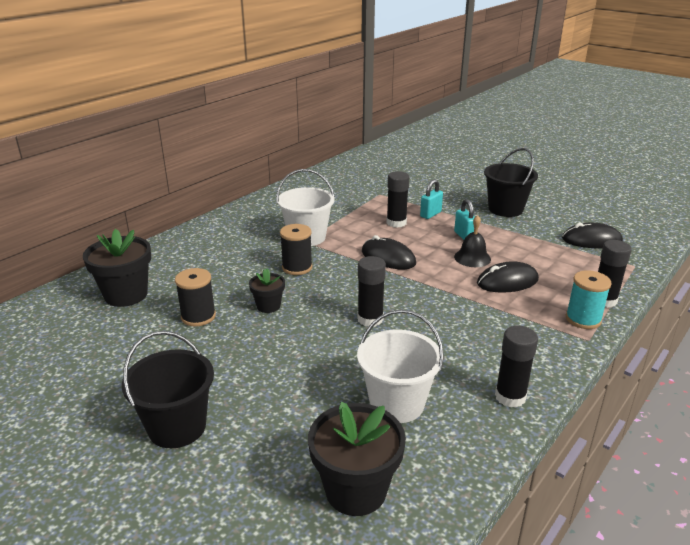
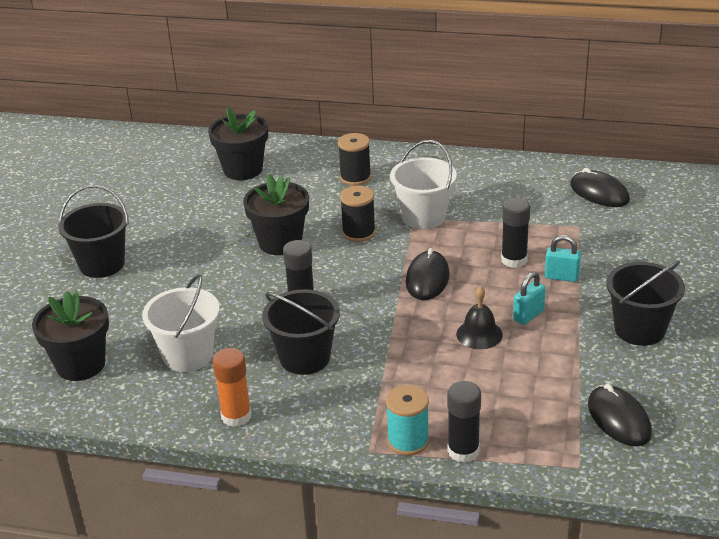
camera: 65 degrees right, 5 degrees up
(198, 316) = (238, 215): black spool -> black spool (355, 177)
(268, 306) = (280, 242): black flower pot -> black flower pot, size x1.82
(448, 338) = (305, 358): none -> black bucket
(507, 281) = (446, 371): black mouse -> black mouse (599, 193)
(510, 397) = (236, 416): black glue stick -> orange glue stick

